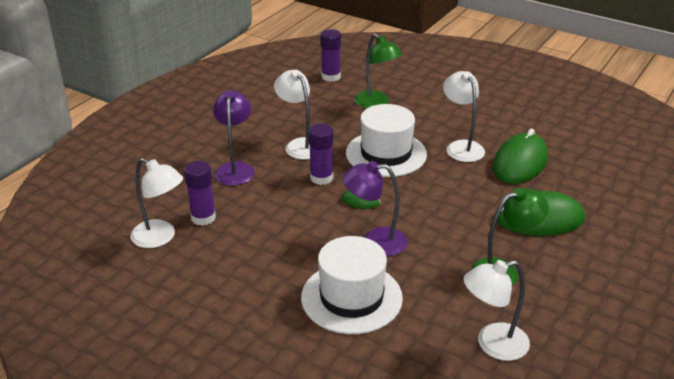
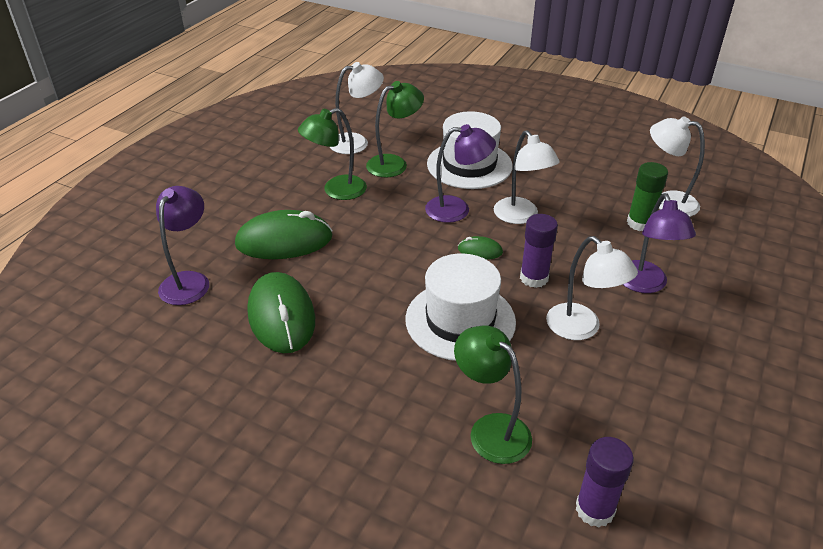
camera: 175 degrees right, 5 degrees up
(203, 217) = (640, 223): purple glue stick -> green glue stick
(441, 305) = (394, 163): none -> green lamp
(461, 147) = (356, 339): white lamp -> white lamp (521, 216)
(520, 163) = (281, 316): green mouse -> green mouse turned 45 degrees counterclockwise
(607, 190) = (189, 281): none -> purple lamp

